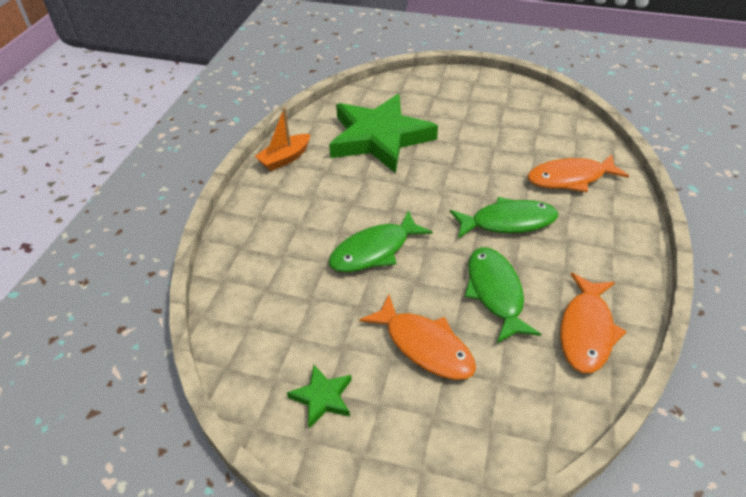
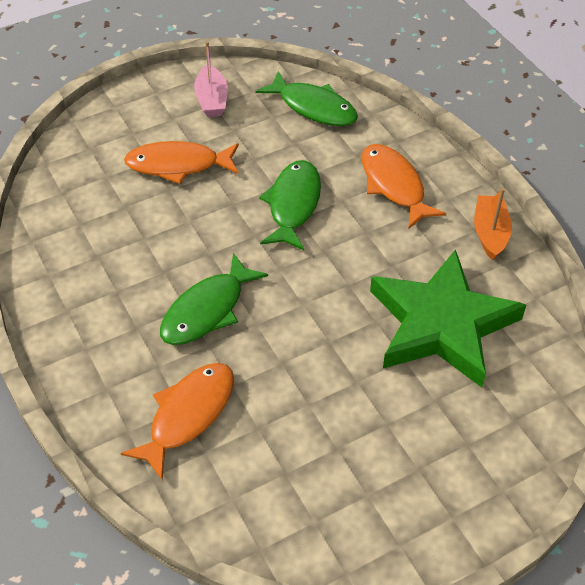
camera: 135 degrees right, 5 degrees up
(322, 397) = (212, 100): green star -> pink boat
(495, 292) = (161, 235): green fish -> green fish (313, 107)
(586, 331) = (64, 251): orange fish -> orange fish (394, 185)

